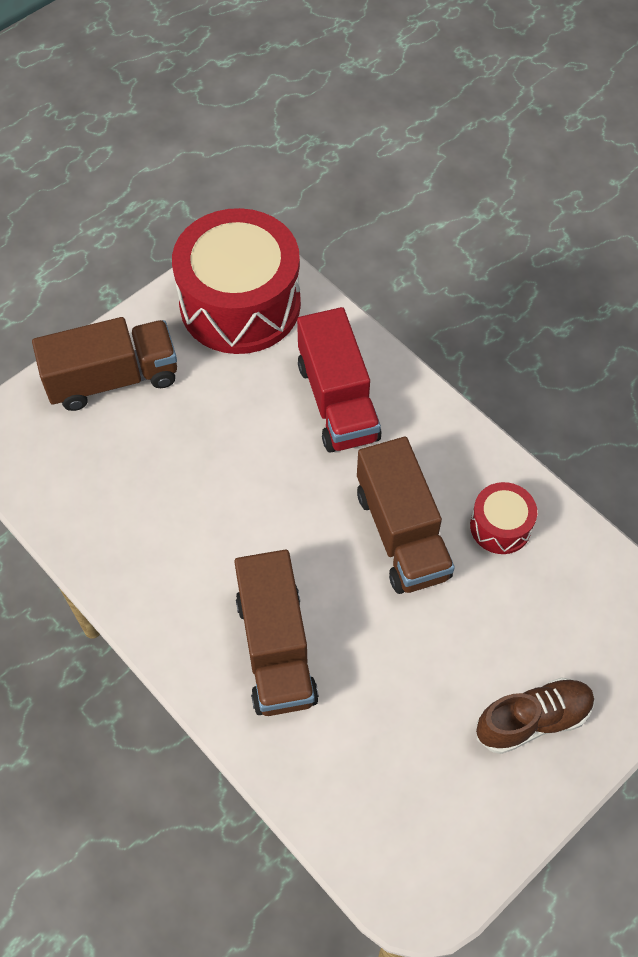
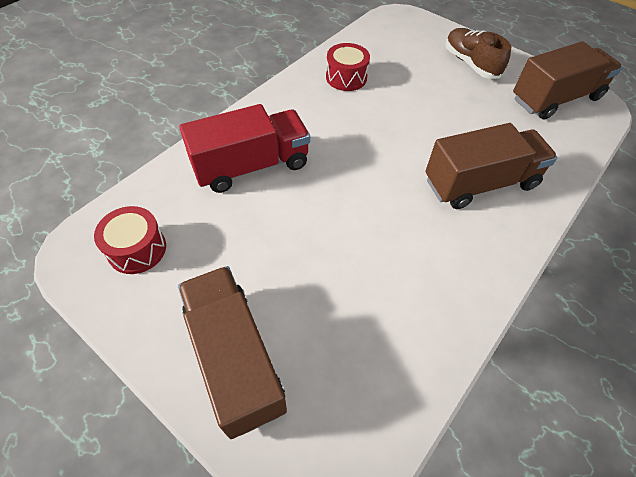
camera: 100 degrees left, 5 degrees down
(240, 304) = (137, 249): red drum -> red drum, size x0.45
(401, 534) = (365, 122): brown truck -> brown truck (555, 99)

